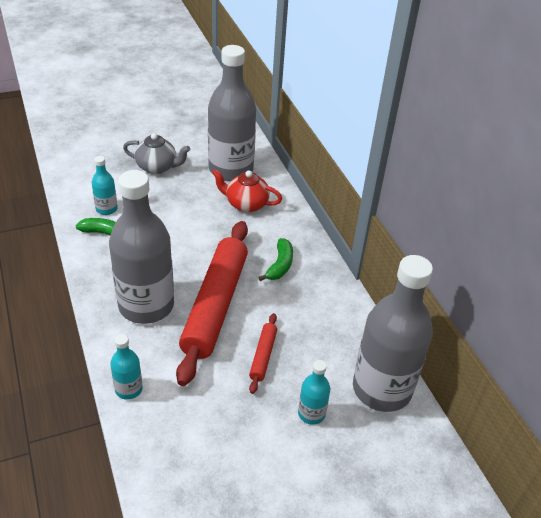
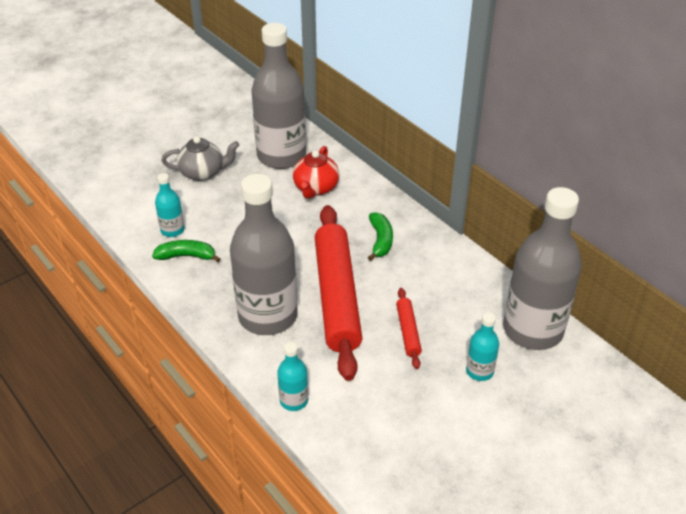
camera: 15 degrees left, 0 degrees up
(246, 204) = (316, 188): red teapot -> red teapot turned 75 degrees counterclockwise

